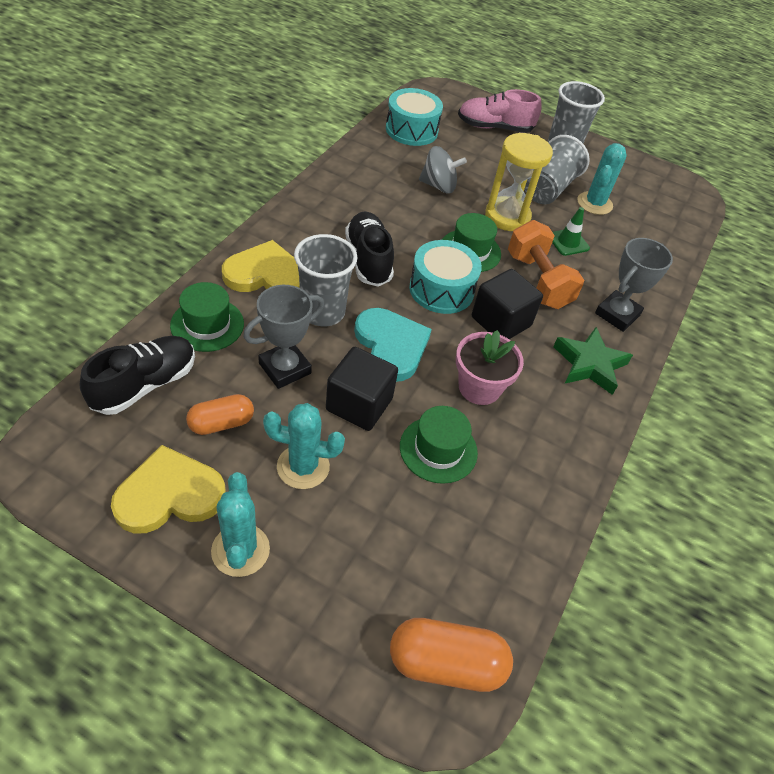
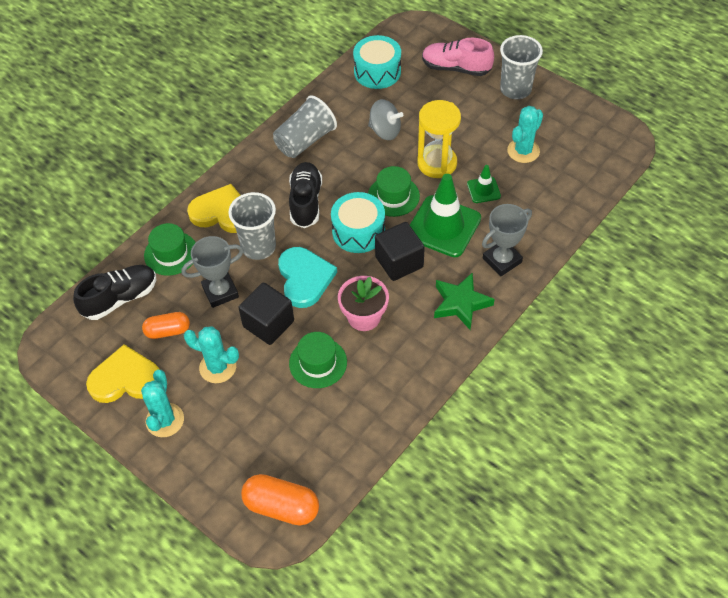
camera: 20 degrees right, 5 degrees up
(538, 281) = (443, 226): orange dumbbell -> green traffic cone
(548, 188) = (485, 135): grey cup -> grey cup (305, 141)

